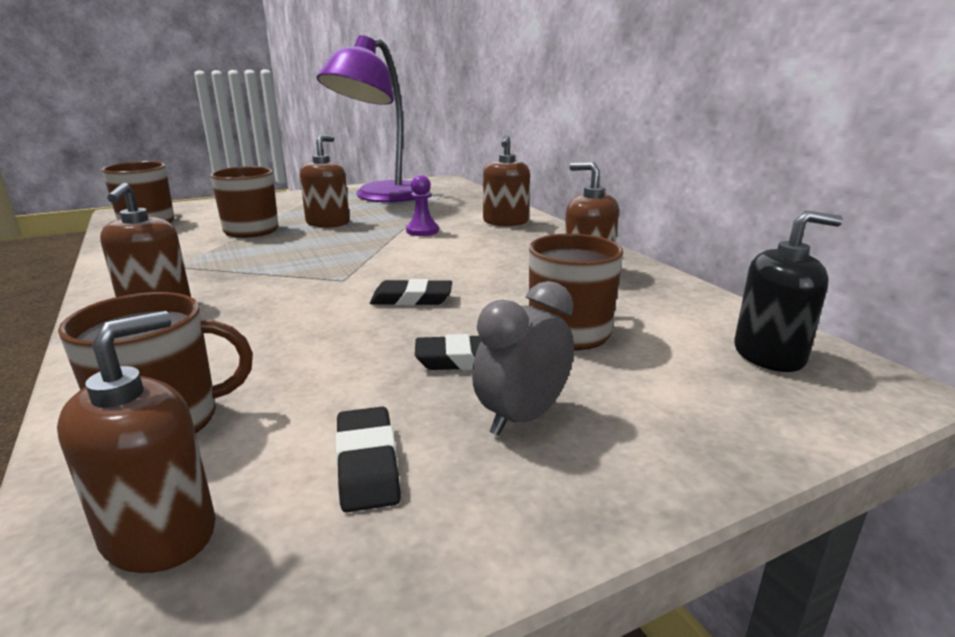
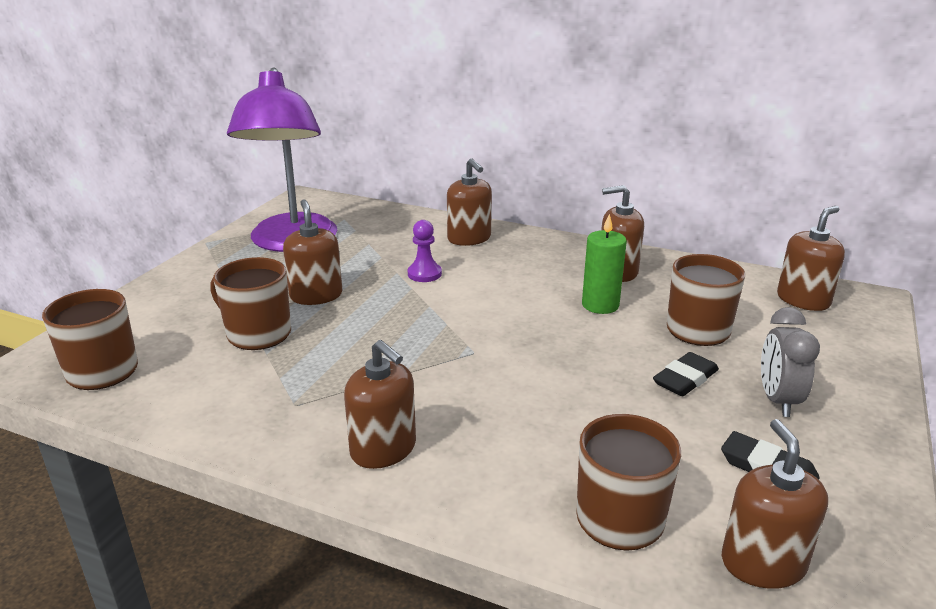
camera: 40 degrees left, 5 degrees up
(411, 298) = (560, 347): black eraser -> none
(514, 286) = (600, 305): none -> green candle
(769, 355) = (803, 300): black soap dispenser -> brown soap dispenser

